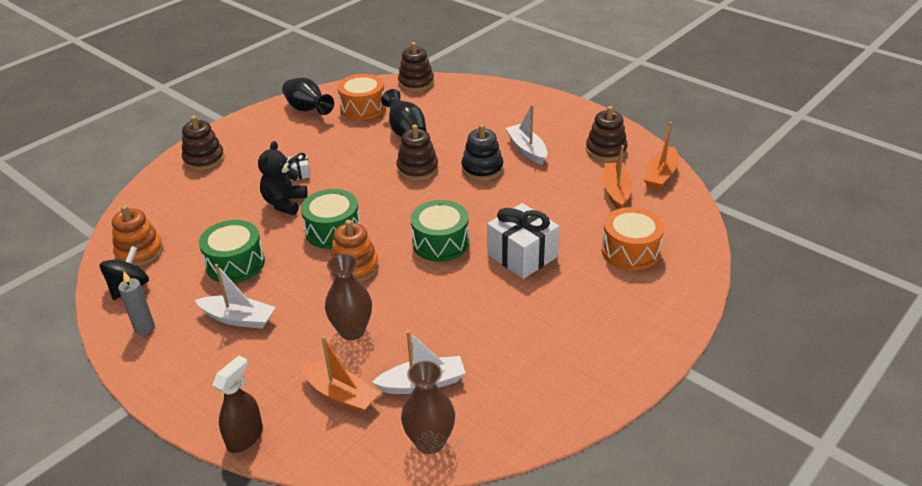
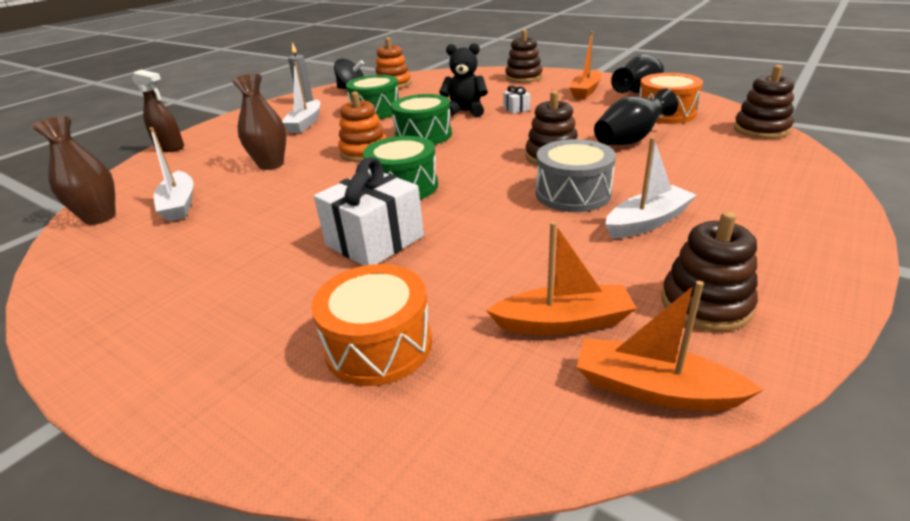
camera: 85 degrees right, 5 degrees down
(340, 394) = (191, 172): orange boat -> orange boat (585, 91)
(482, 169) = (573, 194): black stacking toy -> grey drum

